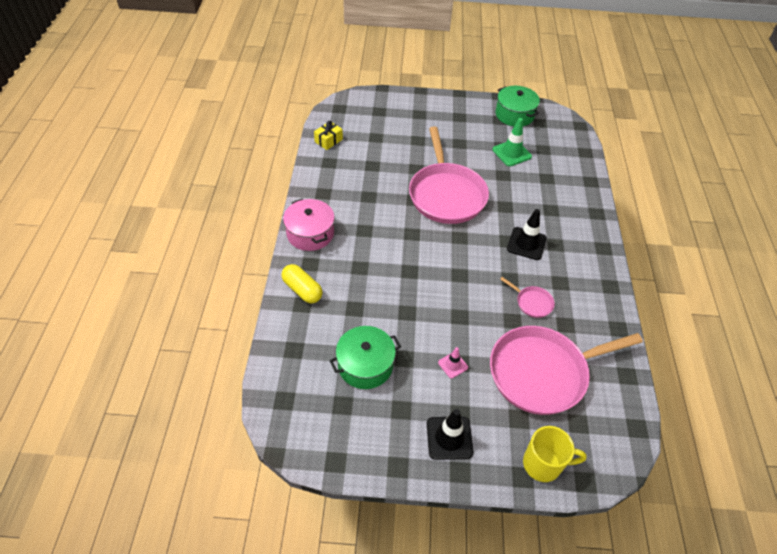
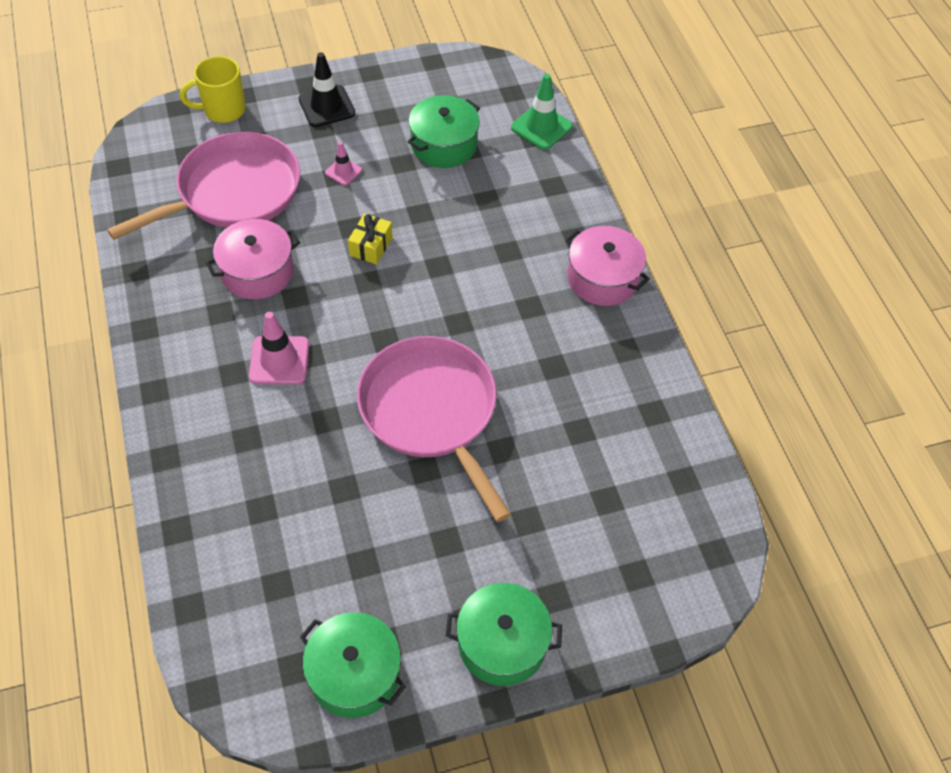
camera: 160 degrees right, 5 degrees up
(302, 290) = (564, 202): yellow capsule -> none
(328, 141) = (684, 461): yellow gift -> yellow gift (371, 246)
(449, 107) = (502, 643): none -> green pot
(511, 153) = (339, 551): green traffic cone -> green traffic cone (541, 127)
(526, 243) = (279, 360): black traffic cone -> pink traffic cone
(532, 303) = (257, 272): pink pan -> pink pot

